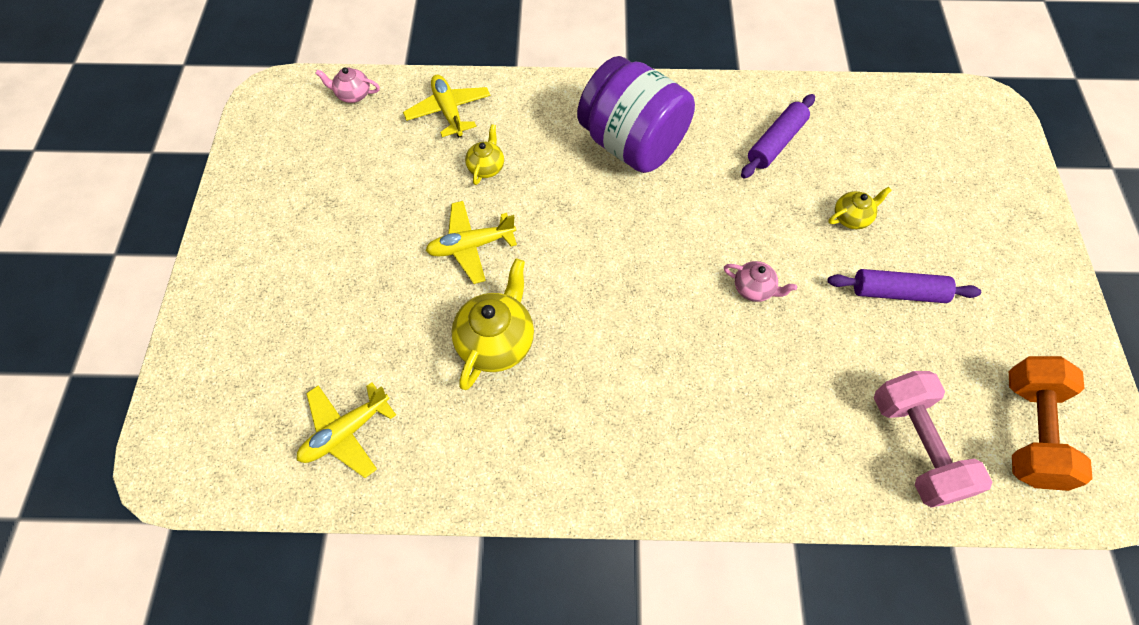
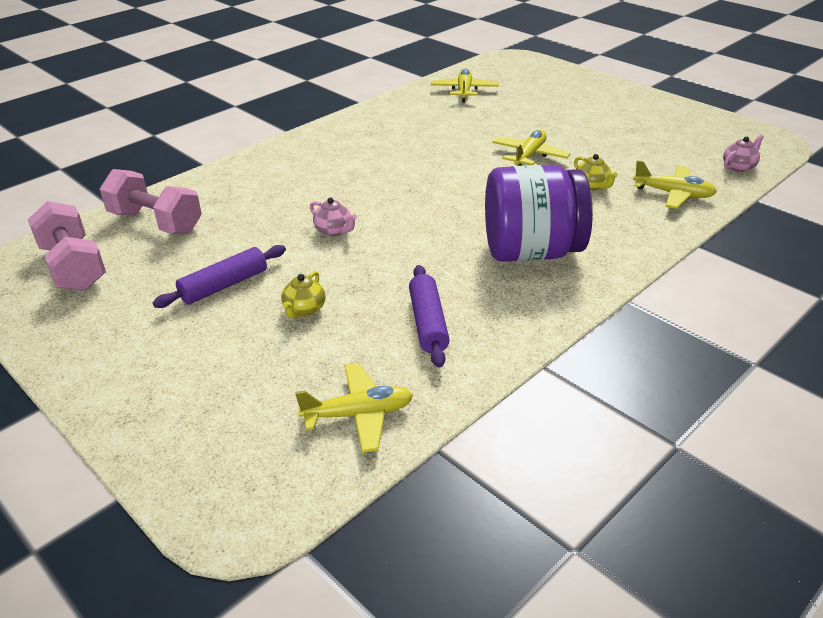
camera: 135 degrees right, 25 degrees down
(496, 341) = (450, 138): yellow teapot -> none
(754, 289) = (334, 230): pink teapot -> pink teapot turned 120 degrees counterclockwise
(880, 115) = (358, 414): none -> yellow plane
(1029, 431) = (73, 267): orange dumbbell -> pink dumbbell

